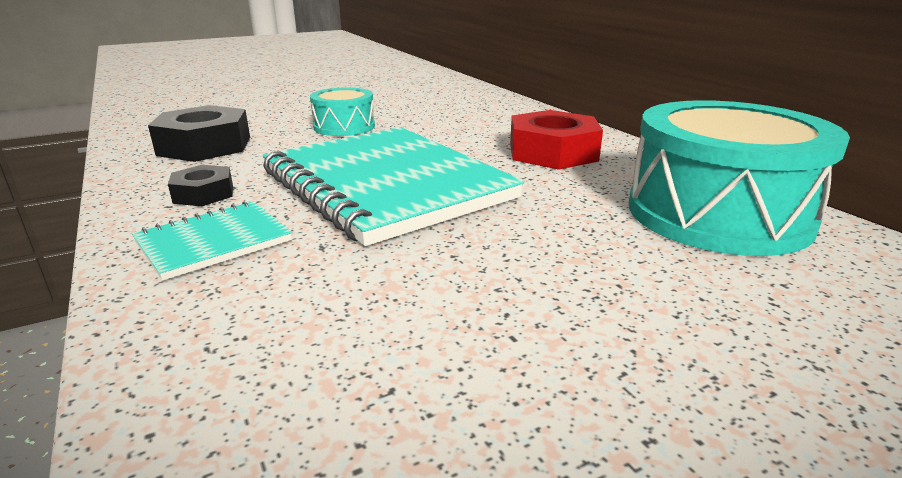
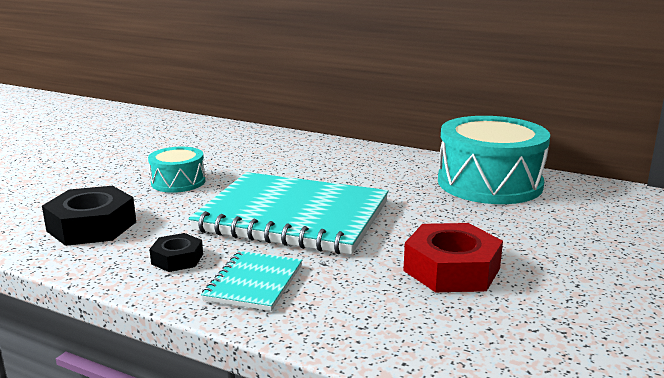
camera: 35 degrees left, 5 degrees down
(552, 152) = (357, 167): red nut -> red nut (451, 269)

